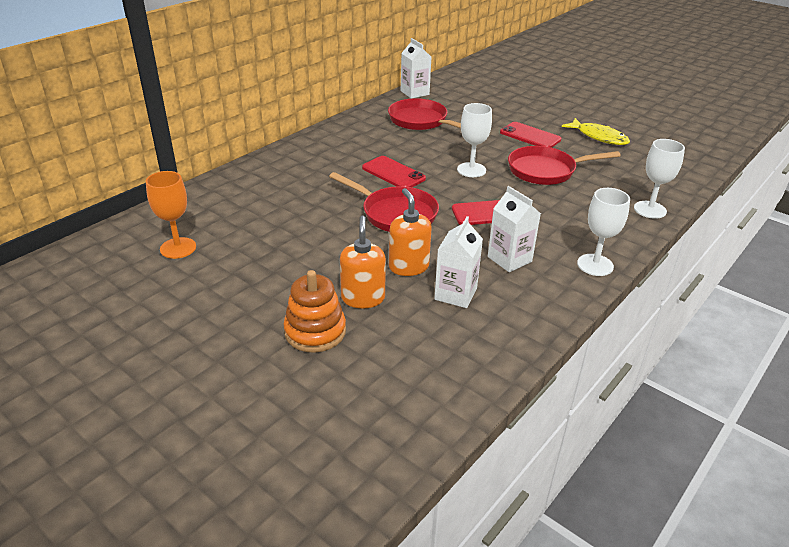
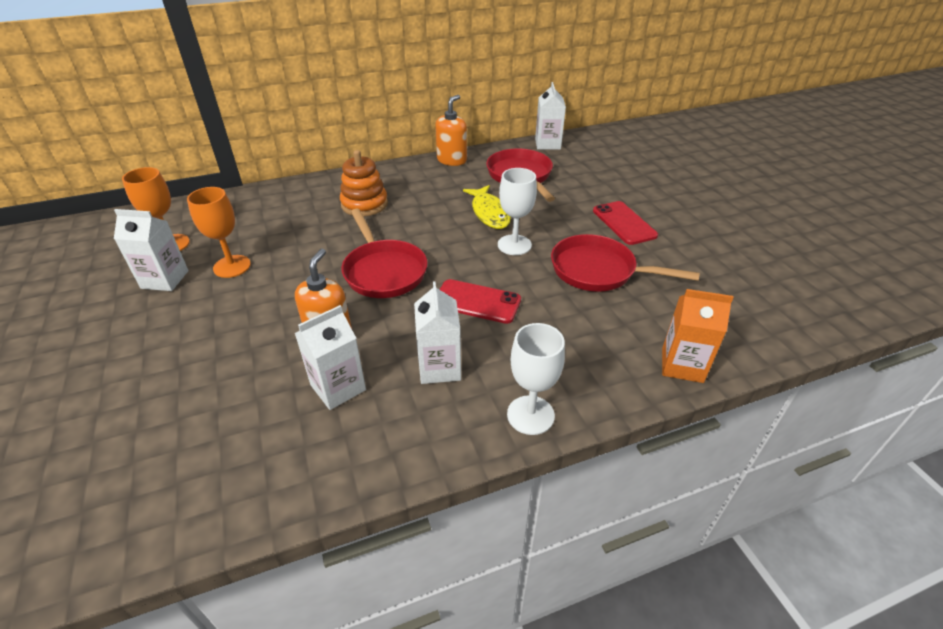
camera: 30 degrees right, 5 degrees up
(212, 274) = (165, 279): none -> white carton
(262, 247) = (232, 266): none -> orange goblet
(315, 331) = (170, 374): orange stacking toy -> orange stacking toy (364, 204)
(363, 298) = (250, 355): orange soap dispenser -> orange soap dispenser (452, 160)
(393, 173) = (431, 226): red phone -> none
(599, 137) = (711, 246): yellow fish -> yellow fish (490, 213)
(650, 210) = (682, 365): white goblet -> orange carton

